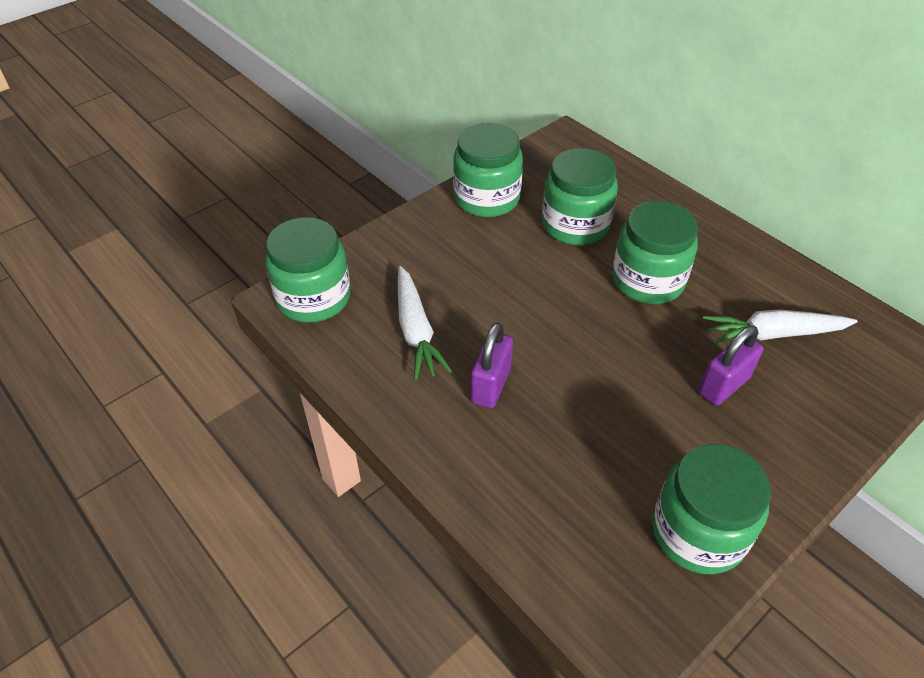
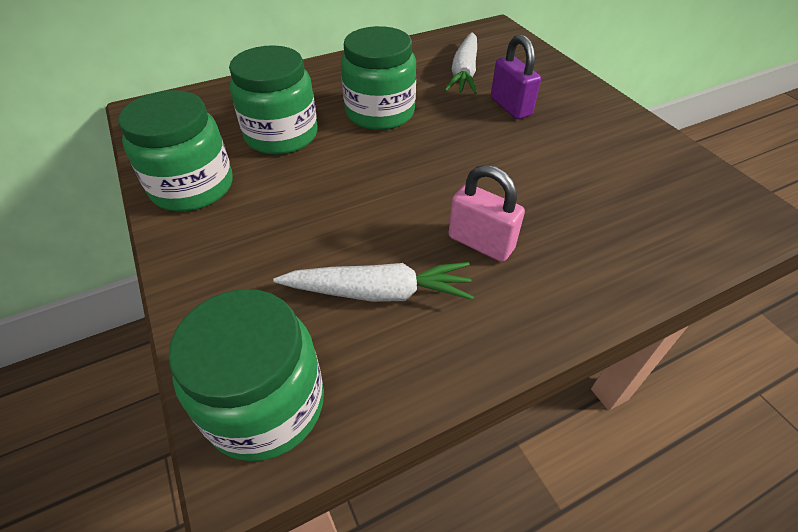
camera: 75 degrees left, 0 degrees up
(491, 385) = (481, 243): purple padlock -> pink padlock
(698, 532) = (653, 155): green jar -> none

